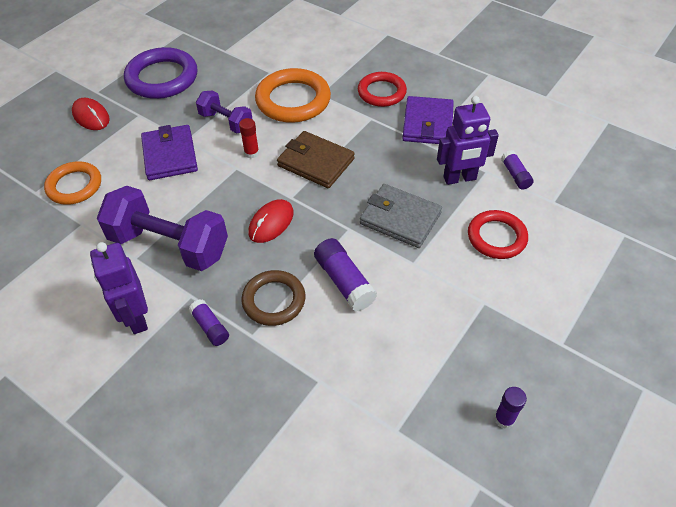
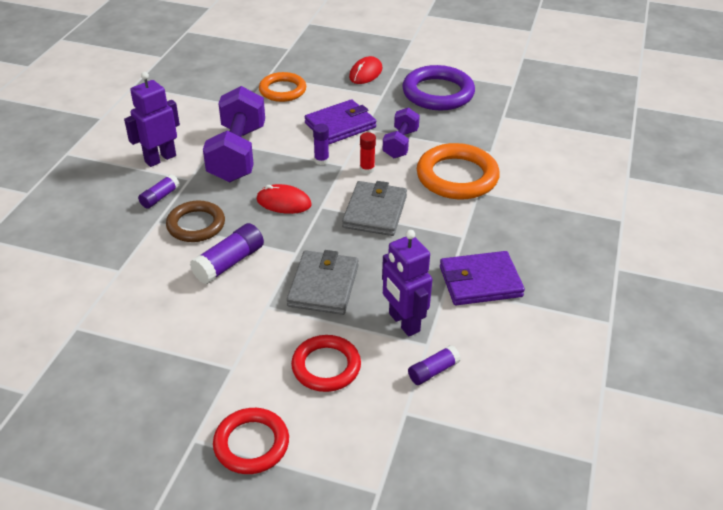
camera: 70 degrees right, 10 degrees down
(316, 162) = (375, 212): brown wallet -> grey wallet
(381, 92) = (511, 236): red ring -> red ring (251, 444)
(504, 419) = (96, 402): purple glue stick -> purple glue stick (321, 160)

